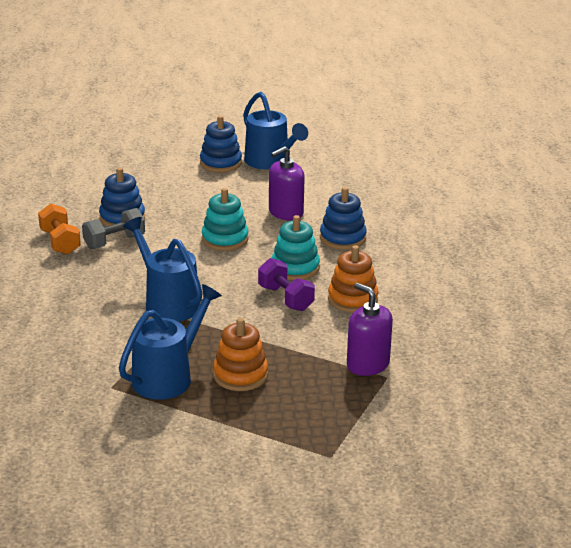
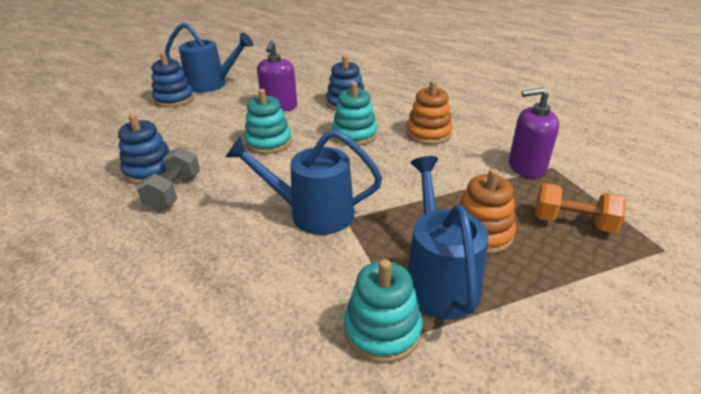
camera: 45 degrees left, 5 degrees up
(60, 242) = (114, 222): orange dumbbell -> orange dumbbell (572, 223)
(100, 375) = (382, 330): none -> turquoise stacking toy
(285, 298) = (389, 157): purple dumbbell -> none

